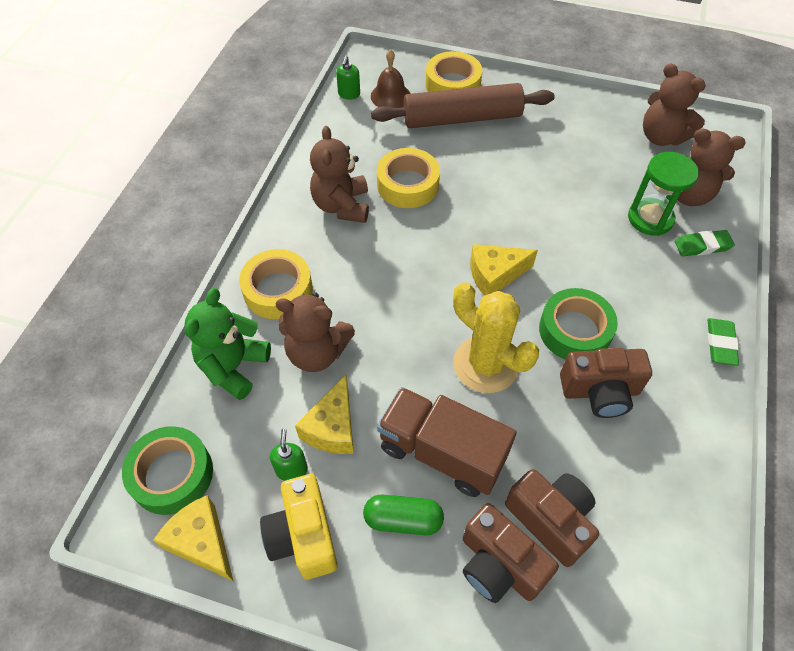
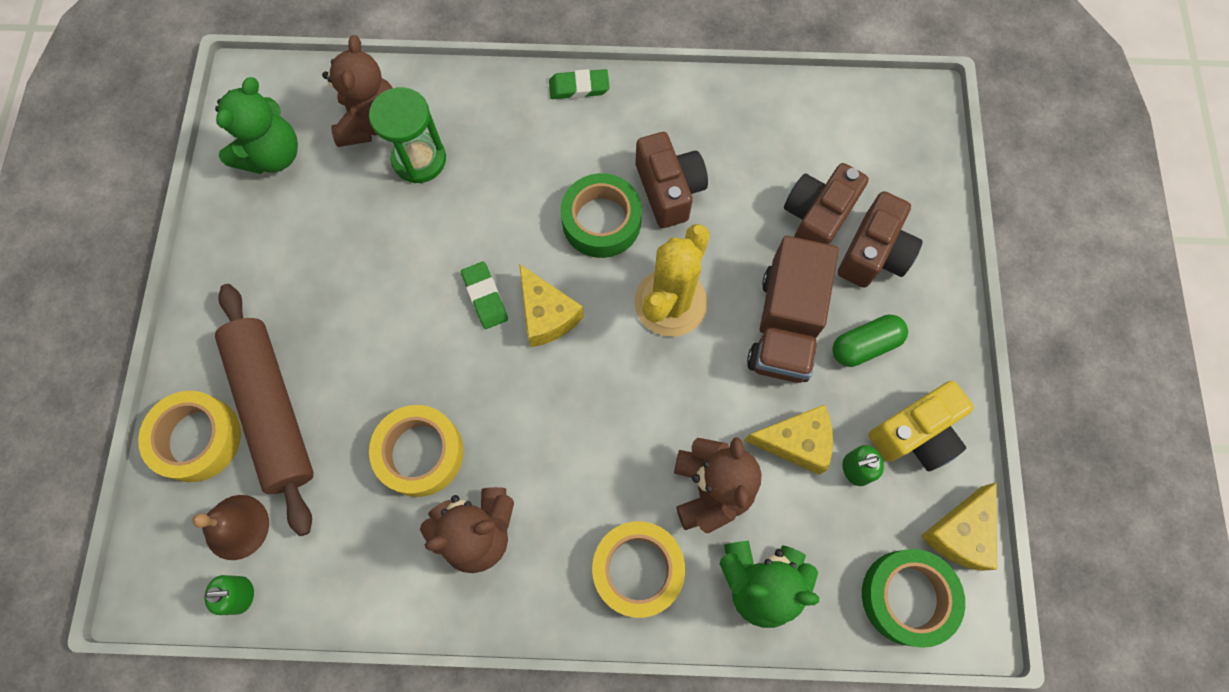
camera: 105 degrees left, 15 degrees up
(403, 519) = (864, 345): green capsule -> green capsule turned 75 degrees clockwise
(661, 137) = (272, 155): brown teddy bear -> green teddy bear
(702, 246) = (449, 106): green eraser -> green eraser (485, 297)

